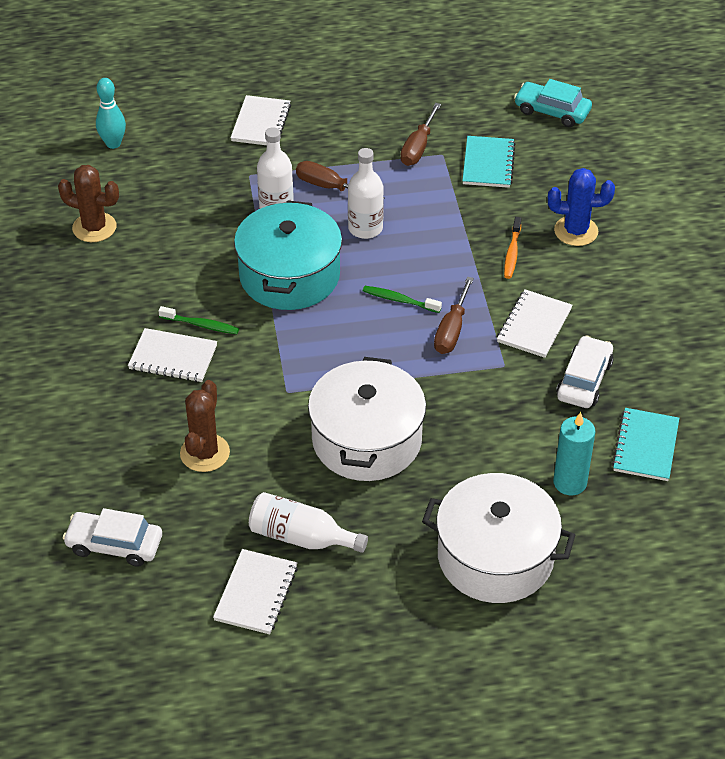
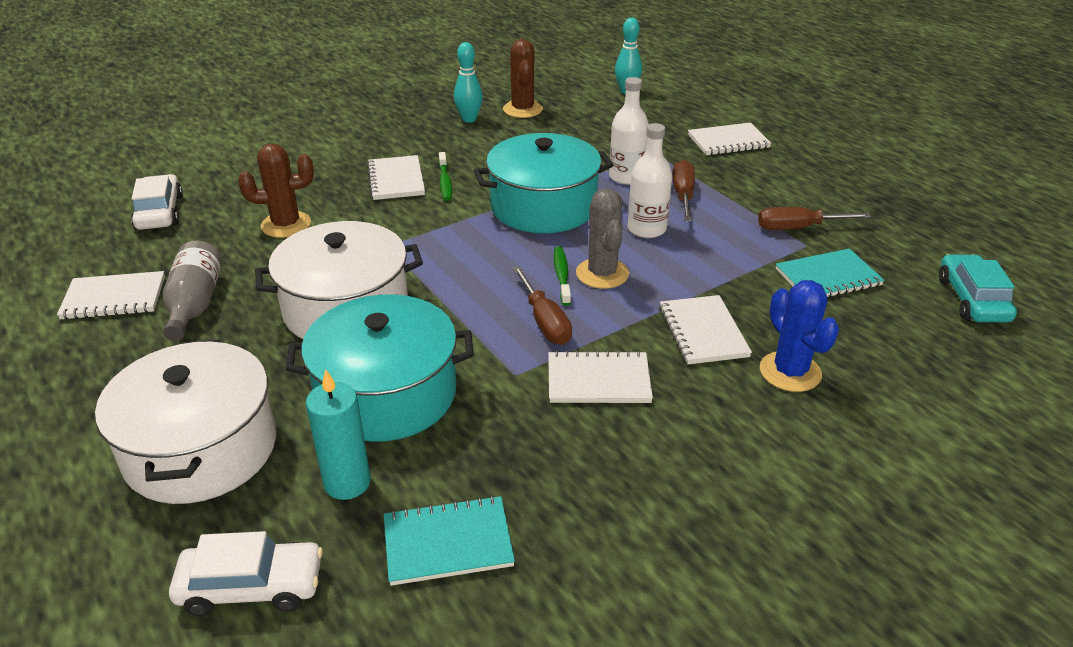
camera: 65 degrees right, 10 degrees down
(85, 271) = (469, 119): none -> turquoise bowling pin
(301, 537) = (195, 304): white bottle -> grey bottle
(411, 277) = (602, 274): none -> grey cactus
(452, 330) = (544, 321): brown screwdriver -> brown screwdriver turned 105 degrees counterclockwise
(488, 441) = (386, 394): none -> turquoise pot
(512, 253) = (703, 332): orange toothbrush -> white notebook
(584, 380) = (534, 448): white car -> white car (251, 586)

